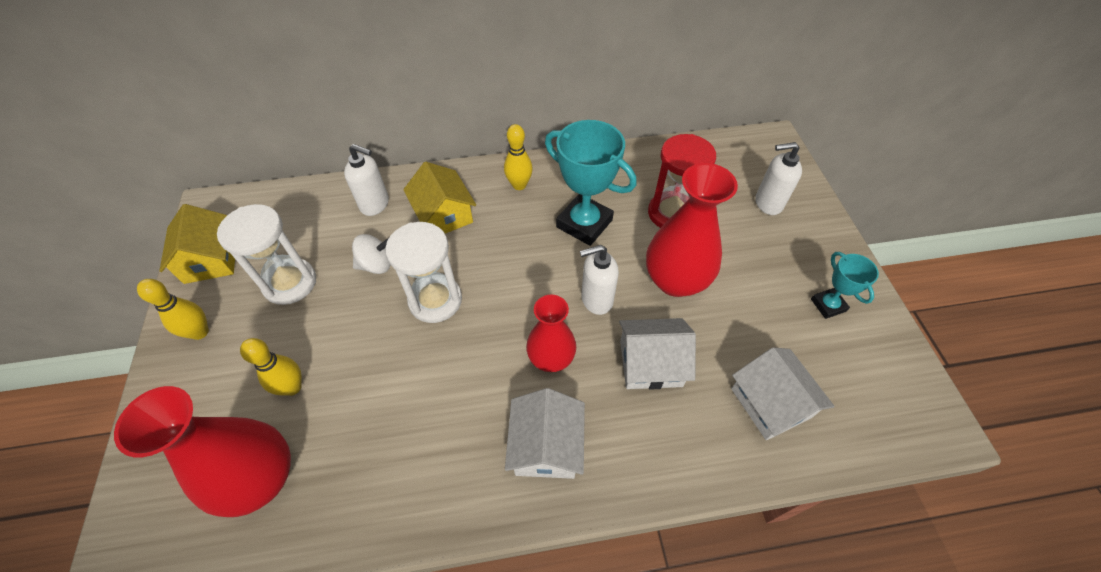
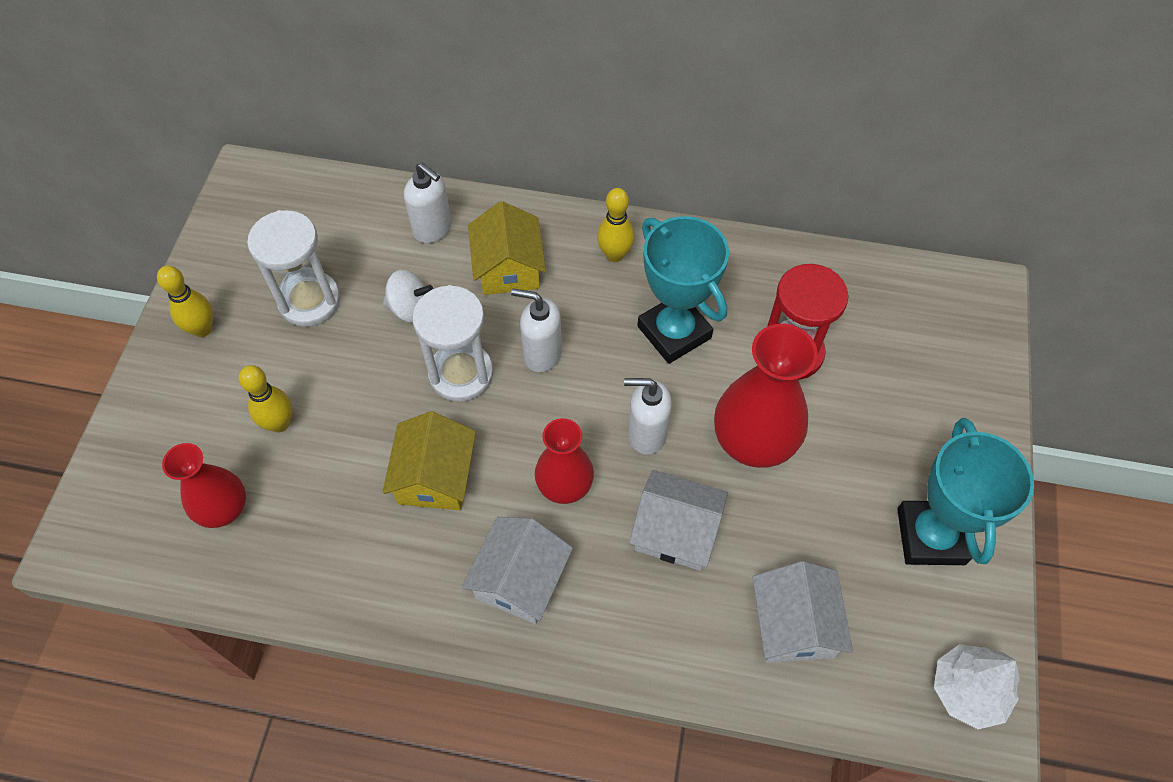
camera: 20 degrees right, 5 degrees up
(211, 259) = (233, 244): yellow house -> yellow house (435, 476)
(261, 478) = (224, 509): red vase -> red vase, size x0.63
(768, 203) = (927, 378): white soap dispenser -> white soap dispenser (542, 354)
(828, 305) = (930, 536): turquoise trophy -> turquoise trophy, size x1.85
(914, 406) = (967, 690): none -> white tree

